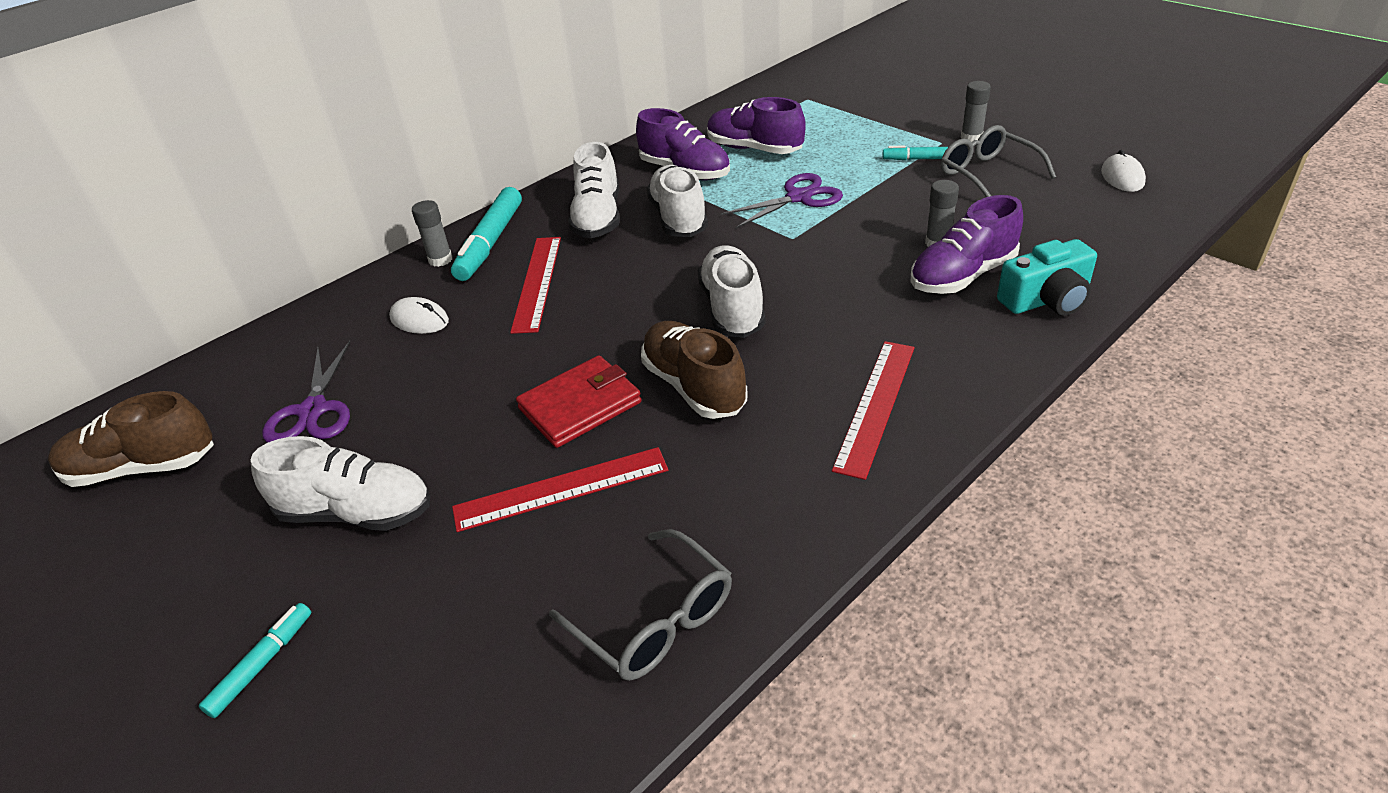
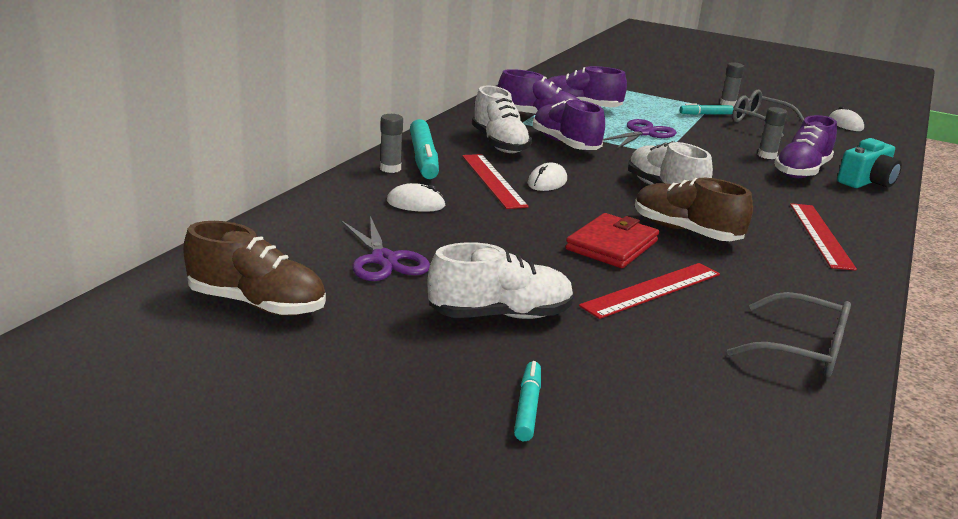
camera: 25 degrees left, 15 degrees down
(143, 467) = (257, 304): brown shoe -> brown shoe turned 135 degrees counterclockwise
(598, 288) = (547, 182): none -> white mouse
(678, 218) = (565, 144): white shoe -> purple shoe

